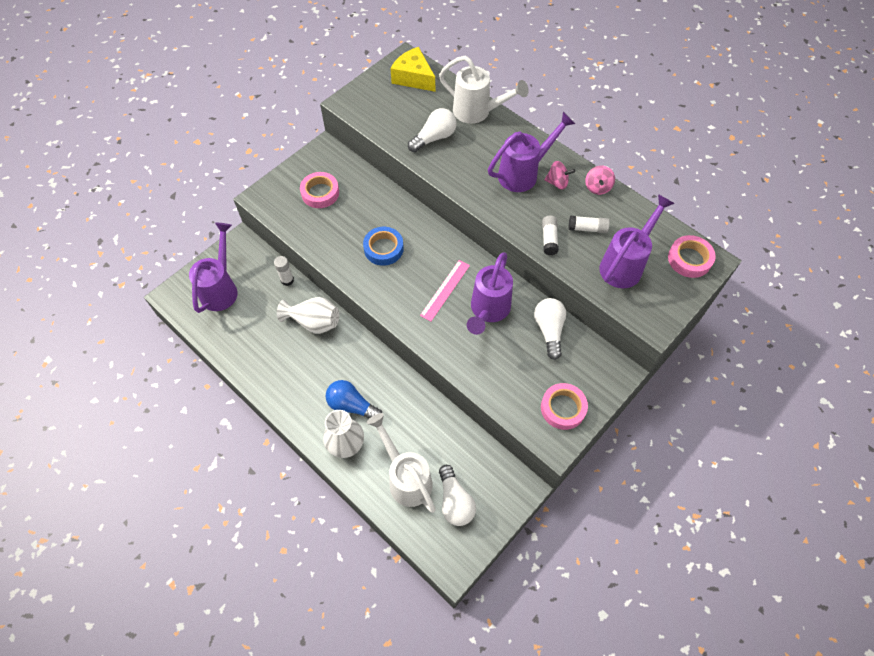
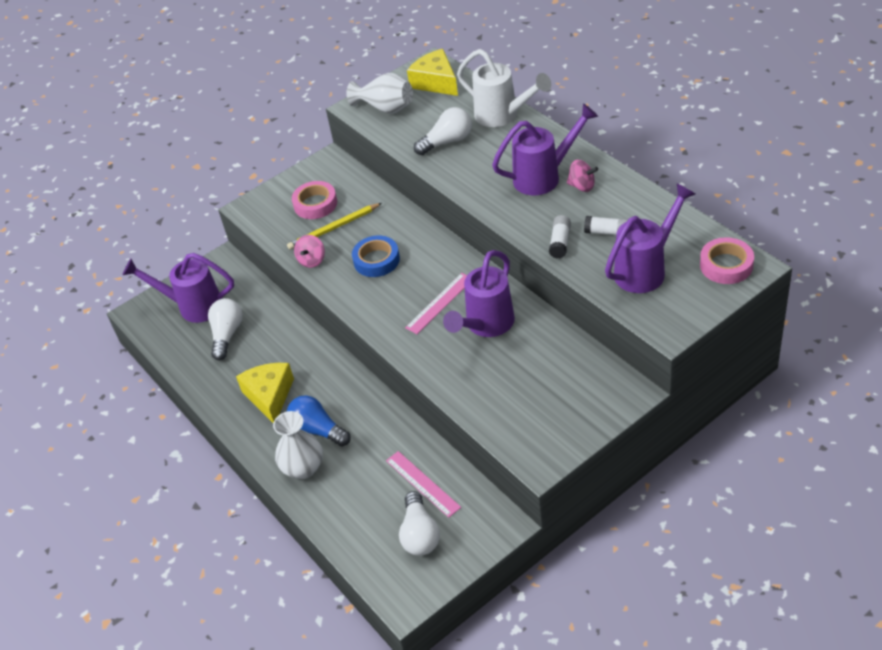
camera: 15 degrees right, 15 degrees down
(221, 288) = (192, 306): purple watering can -> purple watering can turned 105 degrees counterclockwise
(287, 280) = (268, 300): white glue stick -> none
(305, 374) = (270, 396): none -> yellow cheese
(314, 322) = (290, 343): white vase -> white vase (385, 108)
(340, 217) = (334, 228): none -> yellow pencil
(406, 477) = (366, 506): white watering can -> none
(449, 453) = (423, 483): none -> pink ruler
(549, 330) = (555, 347): white light bulb -> white light bulb (227, 335)
(563, 408) = (556, 427): pink tape -> none
(597, 187) = (629, 191): pink spinning top -> pink spinning top (312, 260)

